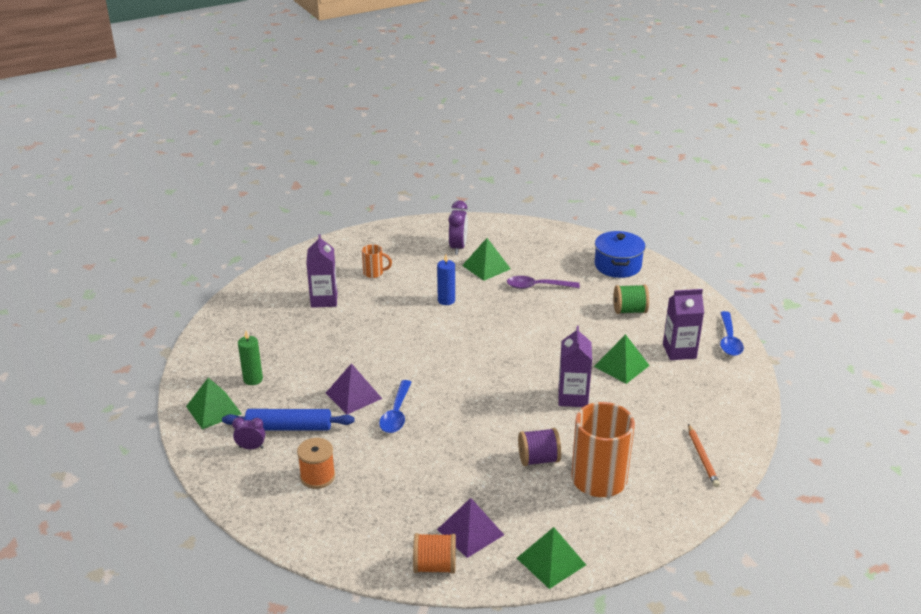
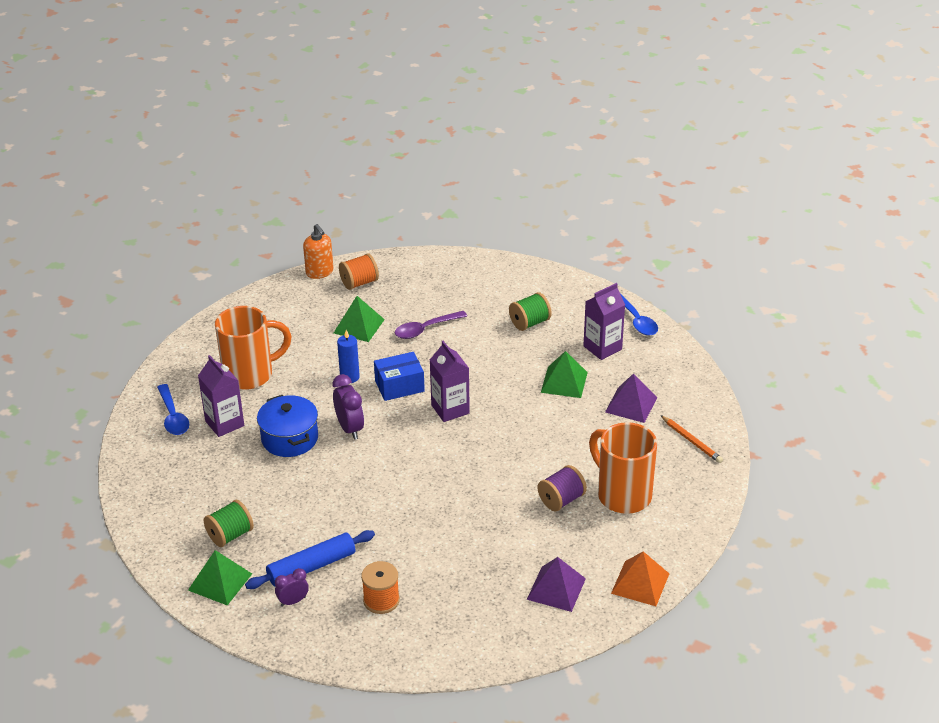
camera: 30 degrees left, 5 degrees up
(253, 379) = (230, 535): green candle -> green spool
(353, 395) = (345, 510): purple pyramid -> purple pyramid (631, 404)
(374, 273) = (250, 374): orange mug -> orange mug, size x2.17
(396, 413) = (401, 511): blue spoon -> blue spoon (173, 416)
(434, 566) = (551, 631): orange spool -> orange spool (359, 283)
(458, 247) = (312, 314): purple clock -> purple clock (350, 428)
(479, 320) = (399, 386): none -> blue box
(490, 221) = (319, 272): none -> orange soap dispenser
(551, 561) = (640, 583): green pyramid -> orange pyramid
(573, 397) = (545, 430): purple carton -> purple carton (450, 409)
(617, 266) = (483, 279): blue pot -> blue pot (290, 438)

